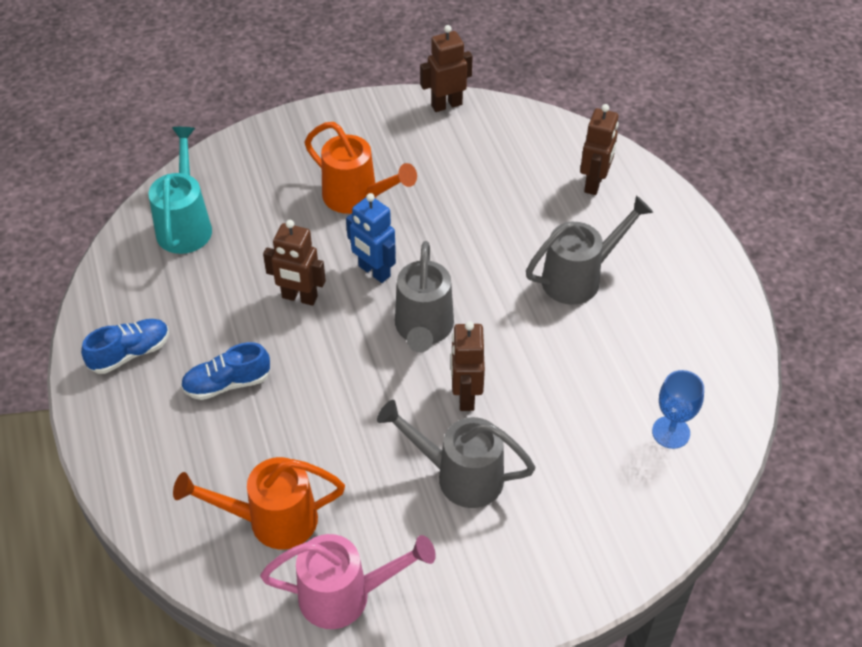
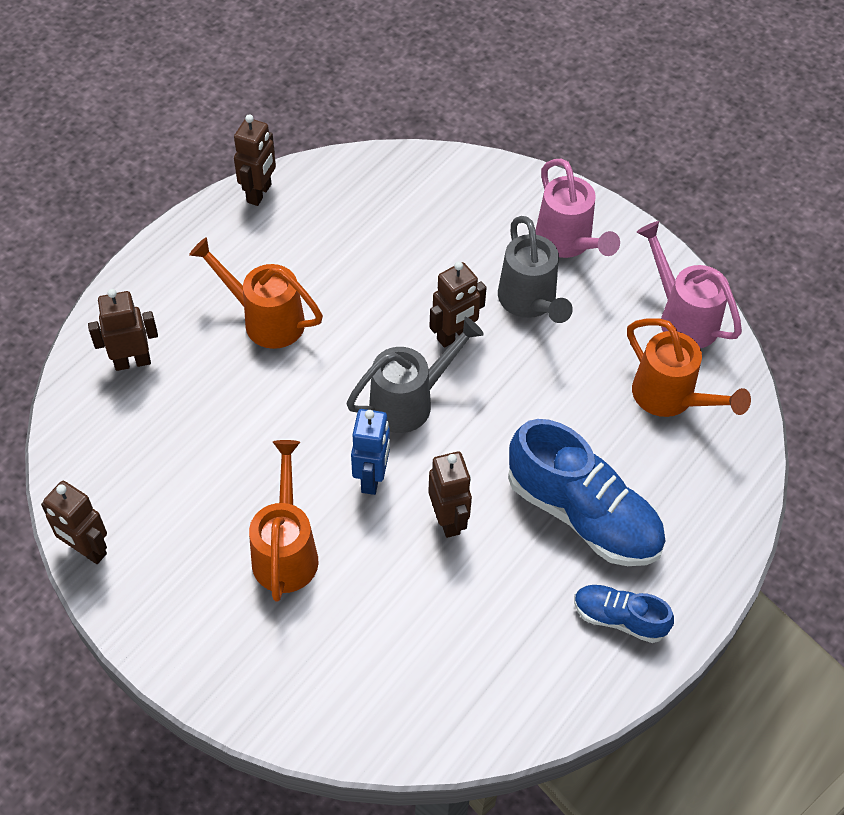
camera: 125 degrees left, 5 degrees up
(185, 225) = (436, 690): turquoise watering can -> none
(227, 383) = (583, 514): blue shoe -> blue shoe, size x1.90
(509, 554) = (567, 243): none -> pink watering can
(579, 278) = (266, 320): grey watering can -> orange watering can
(671, 432) = (385, 197): blue goblet -> none
(735, 338) = (259, 193): none -> brown robot

